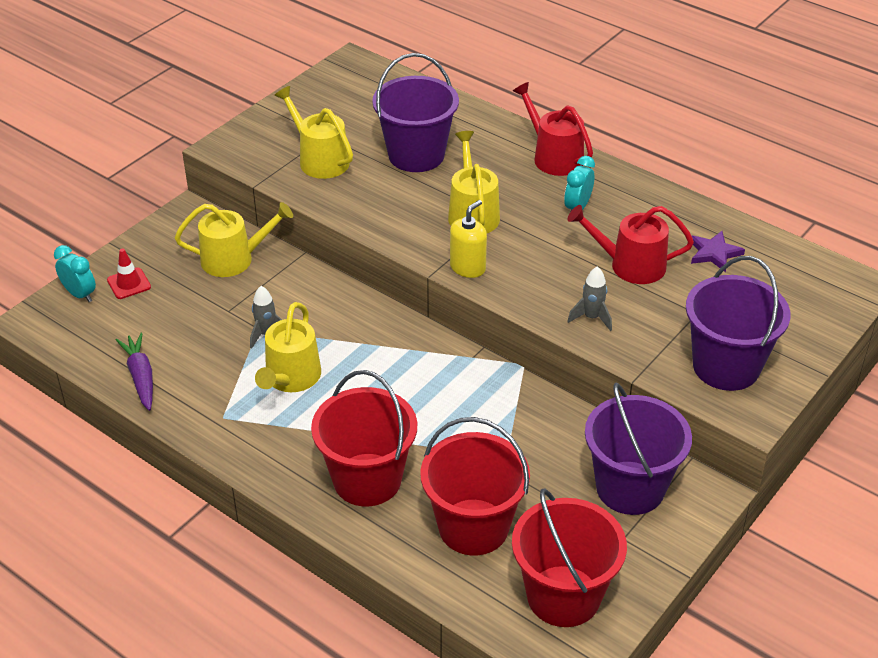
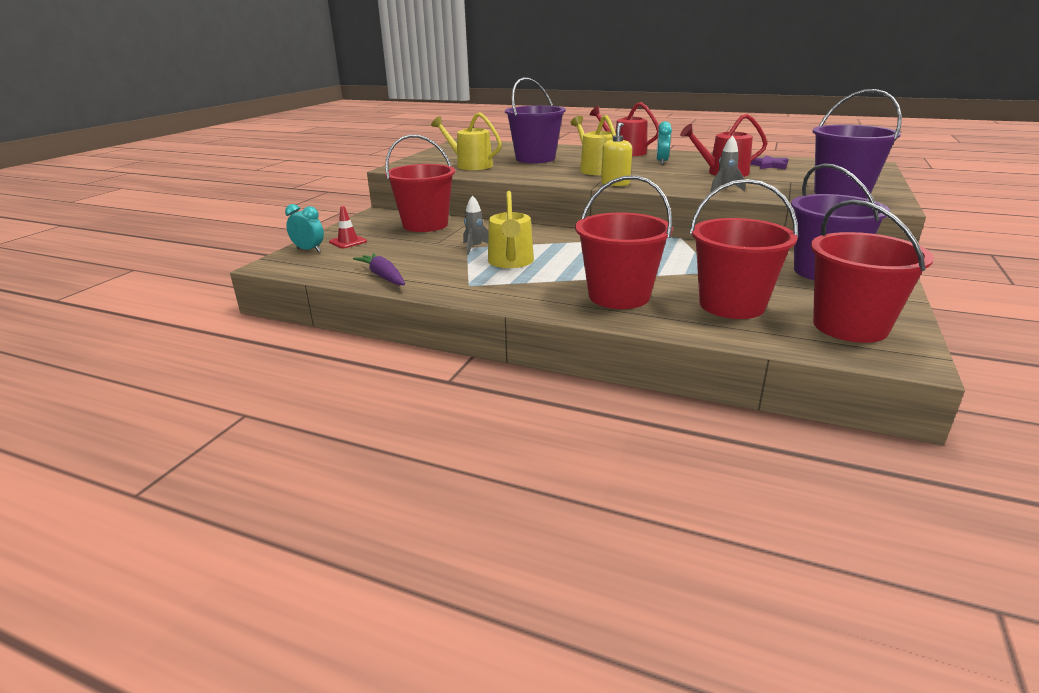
camera: 15 degrees left, 15 degrees down
(233, 259) = (425, 225): yellow watering can -> red bucket

